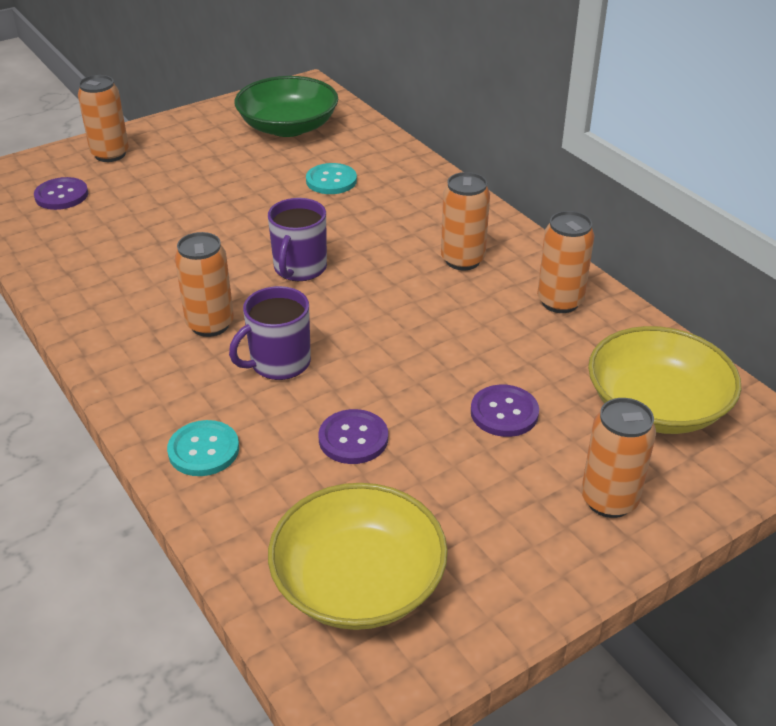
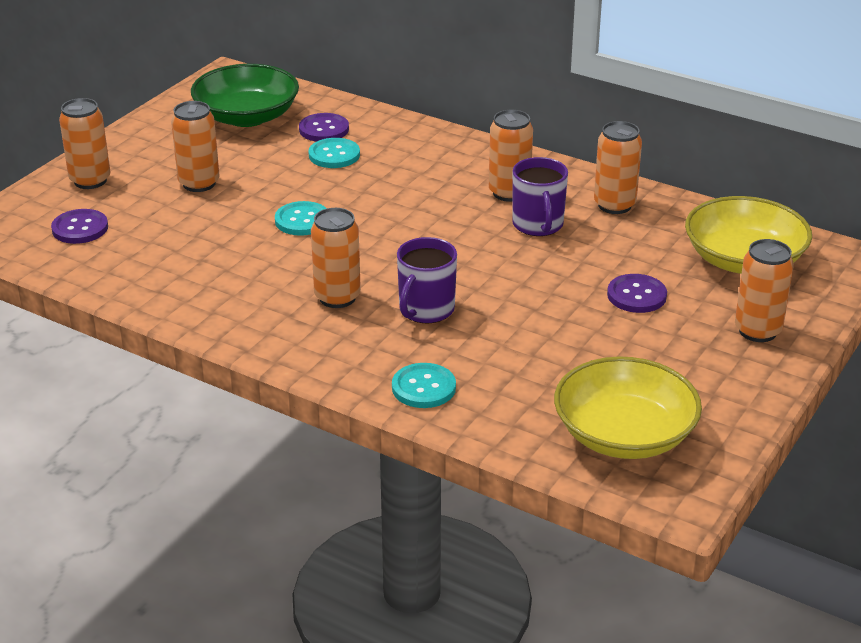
camera: 25 degrees left, 5 degrees down
(193, 179) = (199, 183): none -> orange can
(248, 237) = (302, 220): none -> turquoise button
(299, 268) = (374, 234): purple mug -> purple mug (538, 225)
(353, 438) = (536, 345): purple button -> purple button (324, 129)

